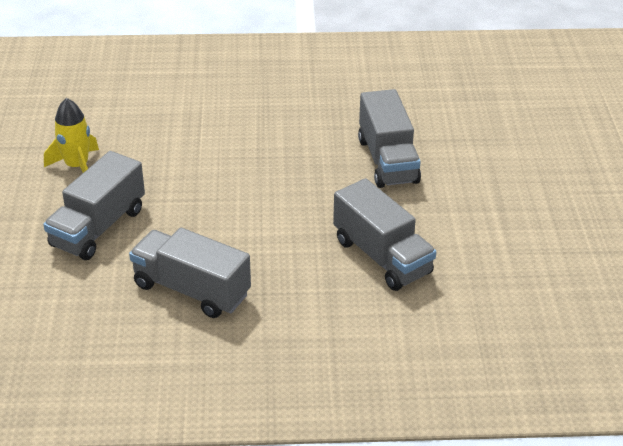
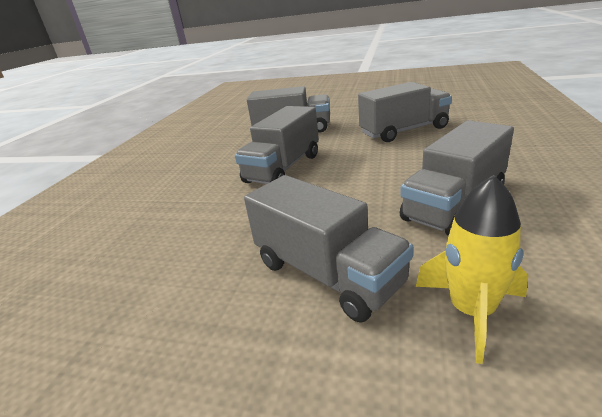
camera: 70 degrees left, 10 degrees down
(77, 166) = (175, 295): yellow rocket -> yellow rocket (471, 311)
(269, 175) = (283, 168): none -> grey truck

